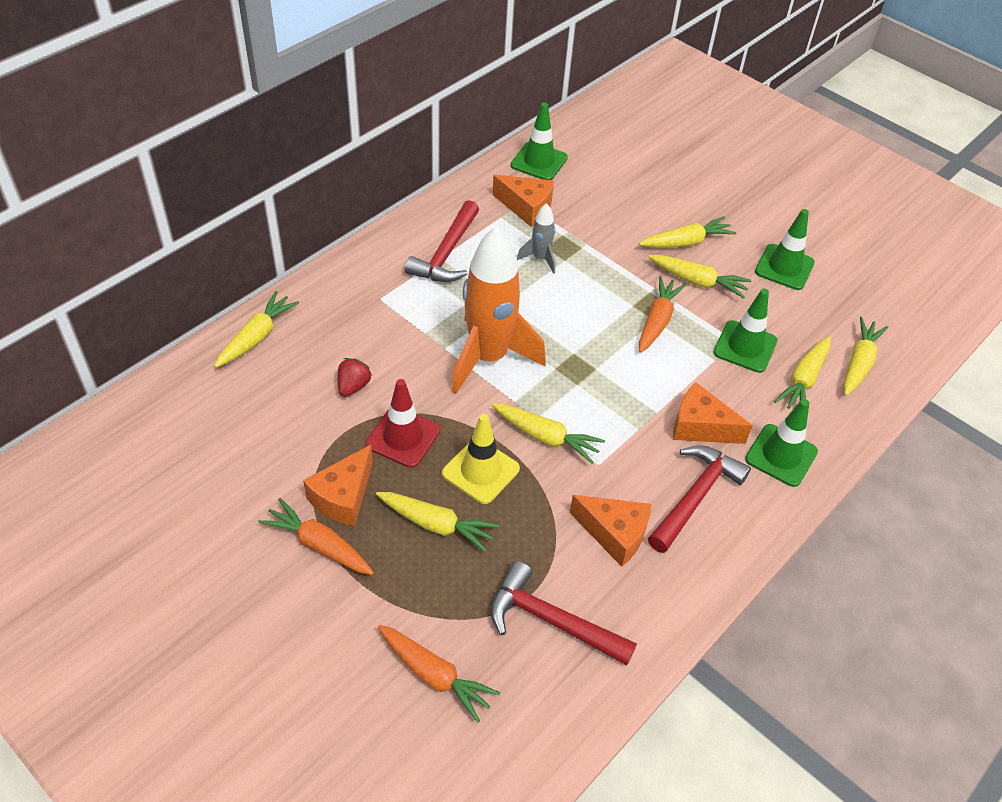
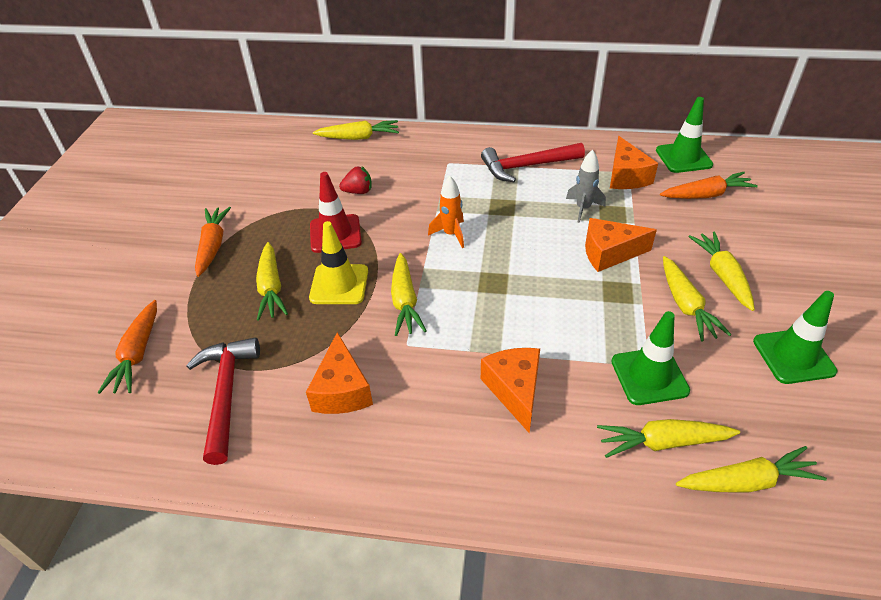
camera: 60 degrees right, 5 degrees down
(343, 497) = (260, 235): orange cheese -> orange cheese (609, 253)
(488, 358) = (451, 234): orange rocket -> orange rocket, size x0.45
(657, 321) = (604, 303): orange carrot -> orange carrot (706, 195)
(686, 242) = (722, 275): yellow carrot -> yellow carrot turned 135 degrees counterclockwise
(695, 496) = (430, 425): red hammer -> none
(781, 455) = (543, 469): green traffic cone -> none

